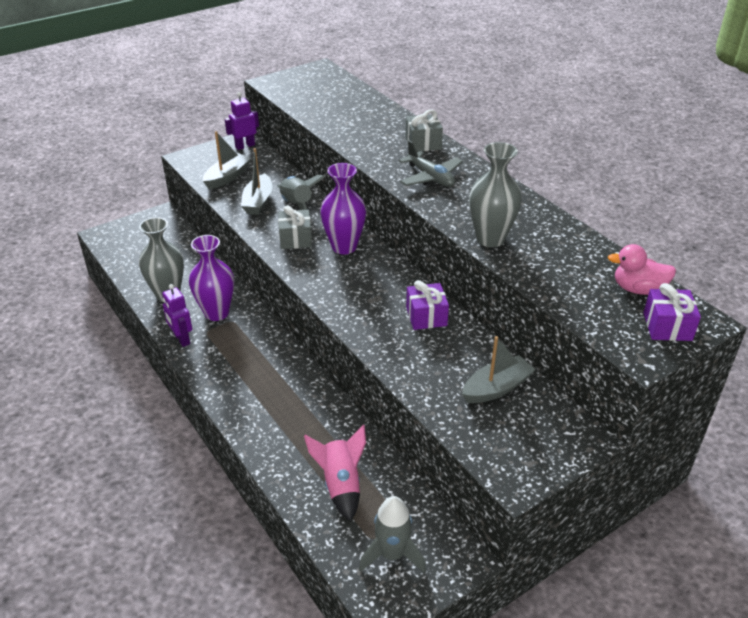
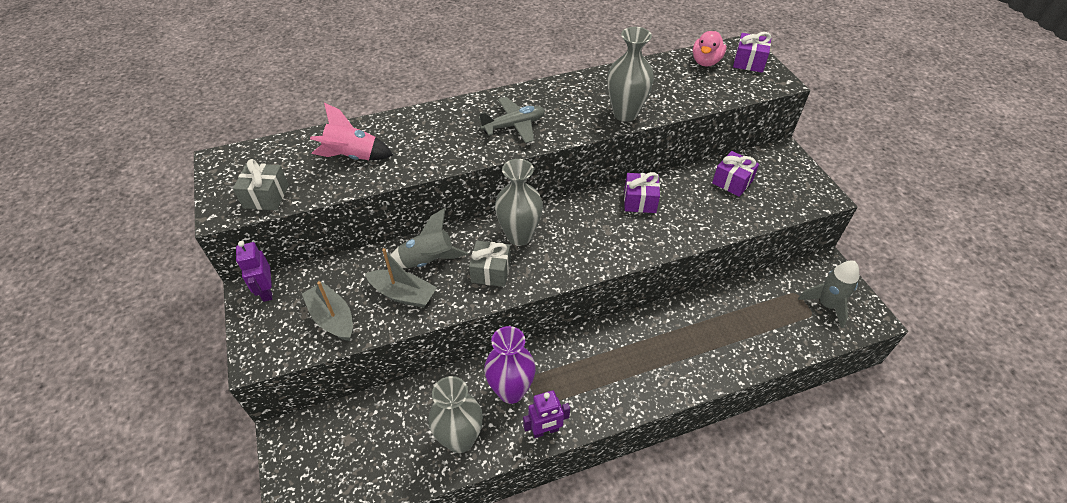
camera: 75 degrees left, 10 degrees up
(341, 484) = (759, 324): pink rocket -> pink rocket (353, 156)
(344, 247) = (519, 236): purple vase -> grey vase
(423, 143) = (448, 117): grey gift -> grey gift (266, 196)
(496, 388) = (732, 182): grey boat -> purple gift

